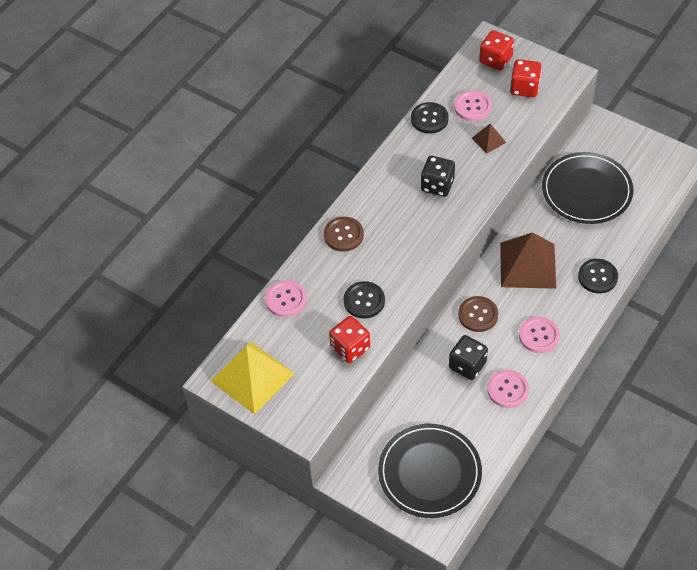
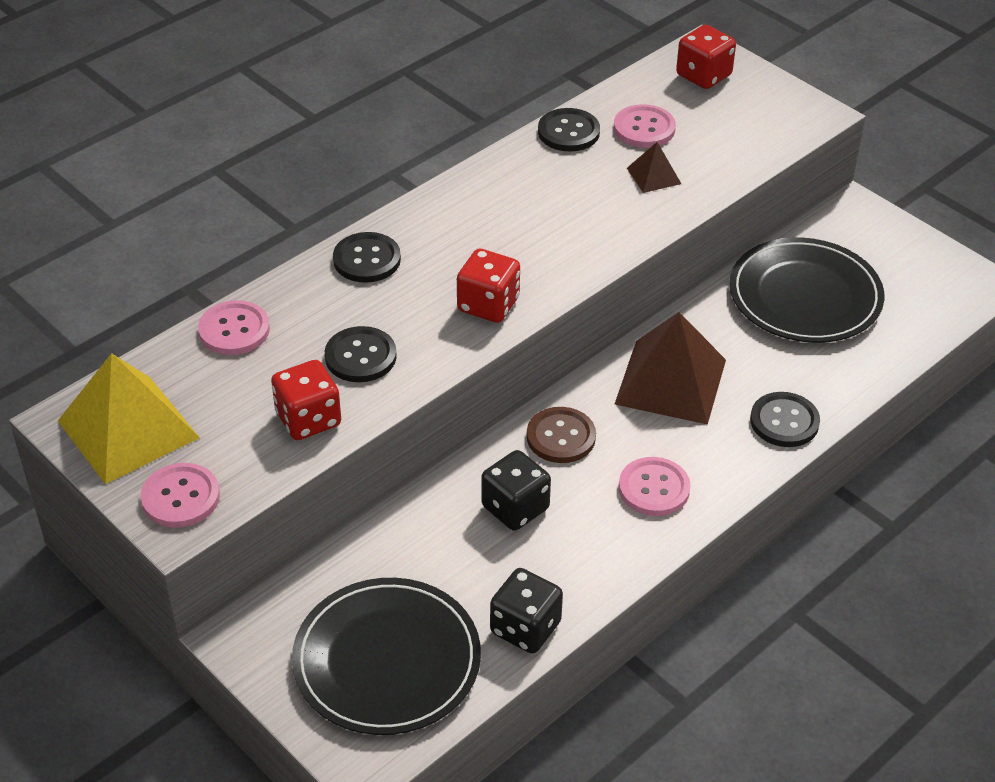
camera: 10 degrees right, 10 degrees down
(343, 235) = (367, 259): brown button -> black button
(437, 185) = (546, 220): black dice -> black dice (525, 628)
(508, 389) = (571, 559): pink button -> pink button (180, 497)
(524, 88) = (737, 118): red dice -> red dice (488, 305)

